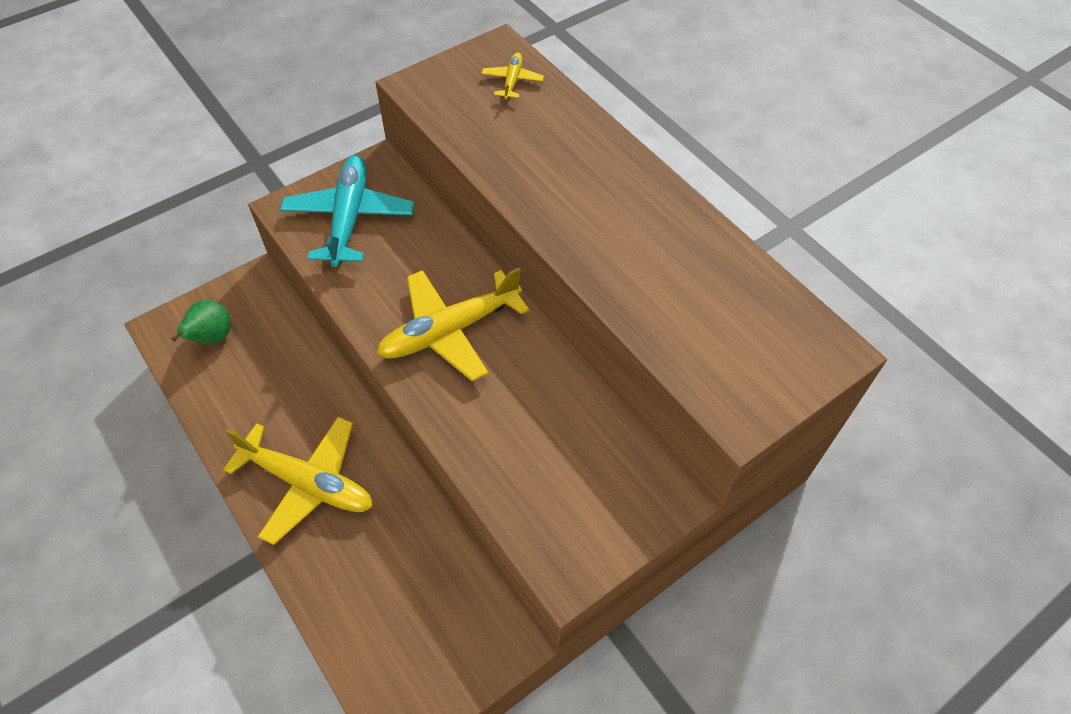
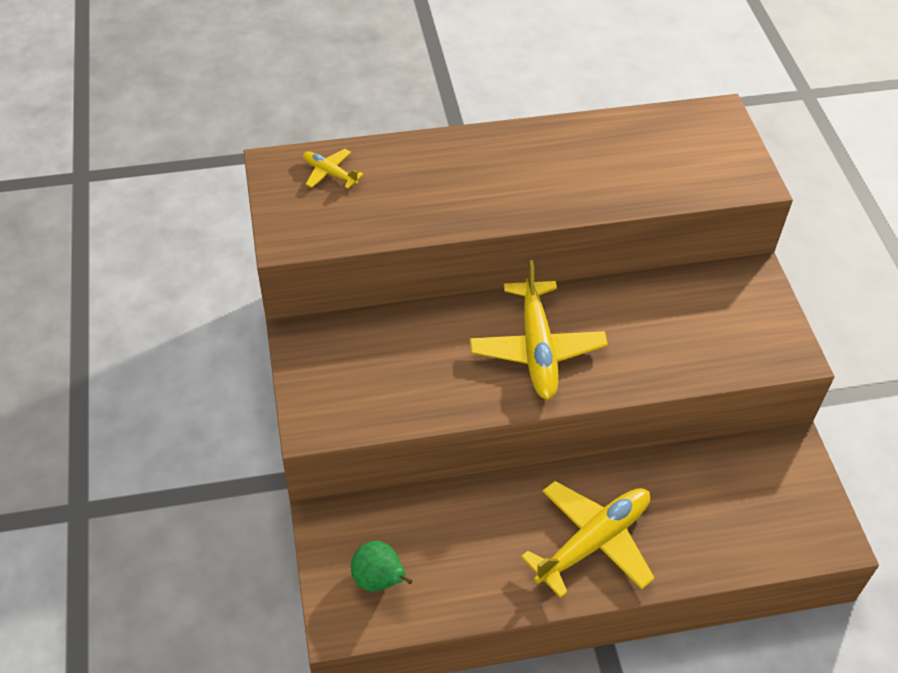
camera: 65 degrees left, 5 degrees down
(349, 218) = (358, 379): turquoise plane -> none

